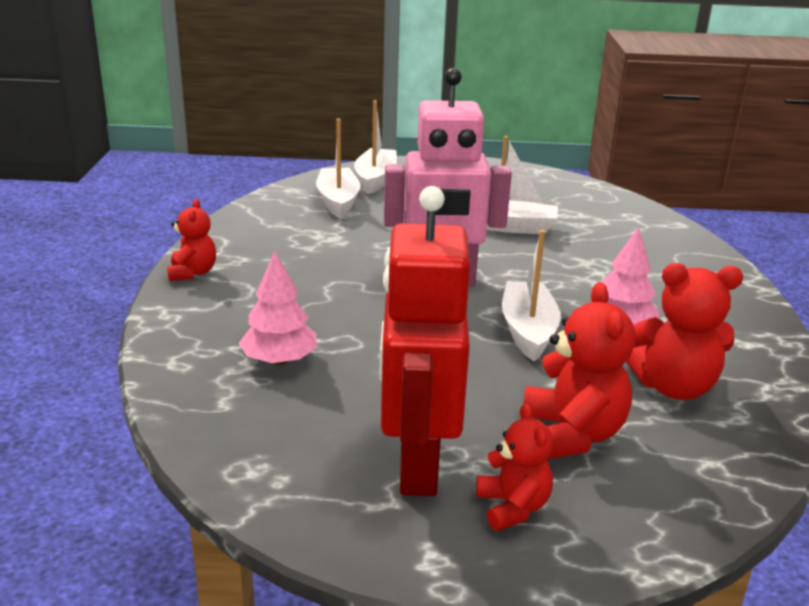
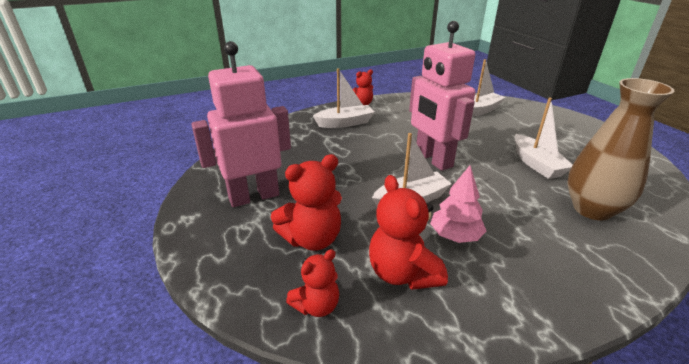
camera: 65 degrees right, 5 degrees up
(279, 360) = (311, 142): pink tree -> none
(375, 179) = (523, 112): white boat -> white boat (345, 123)
(416, 465) = (254, 196): red robot -> pink robot
(512, 507) = (235, 232): red teddy bear -> red teddy bear (316, 306)
(616, 239) = (592, 209): none -> brown vase

